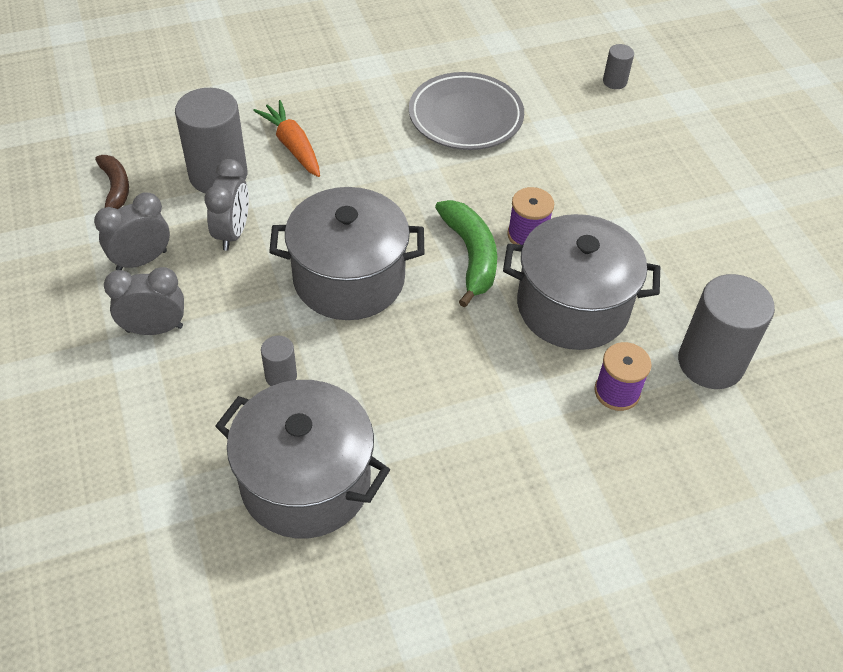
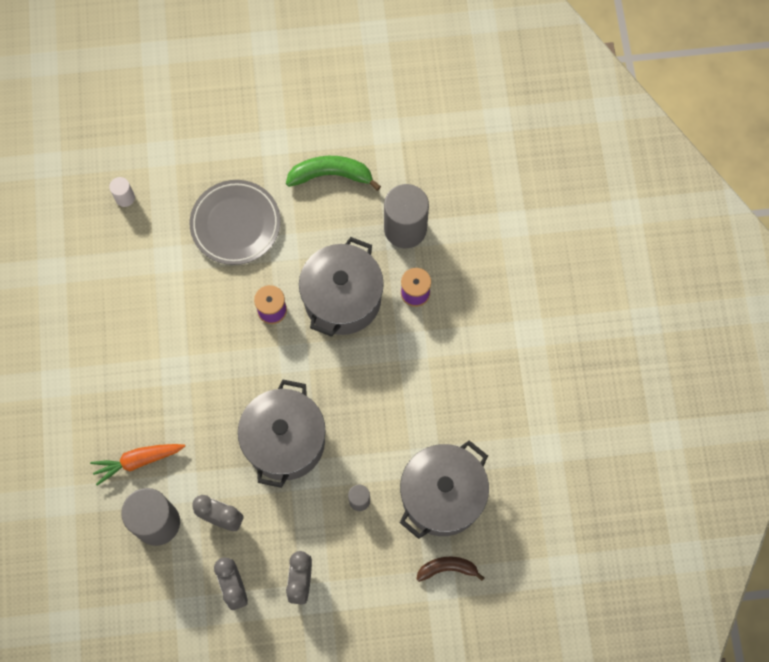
camera: 75 degrees left, 20 degrees up
(115, 189) = (153, 604): brown banana -> brown banana (447, 569)
(465, 117) = (137, 322): grey plate -> grey plate (235, 224)
(470, 256) = (282, 354): green banana -> green banana (331, 175)
(614, 81) = (125, 198): grey cylinder -> white cylinder

